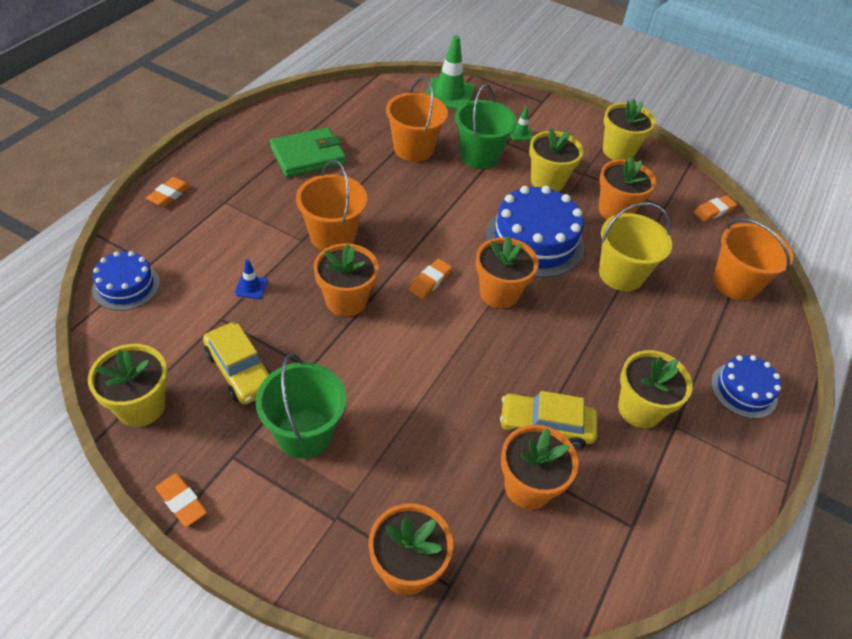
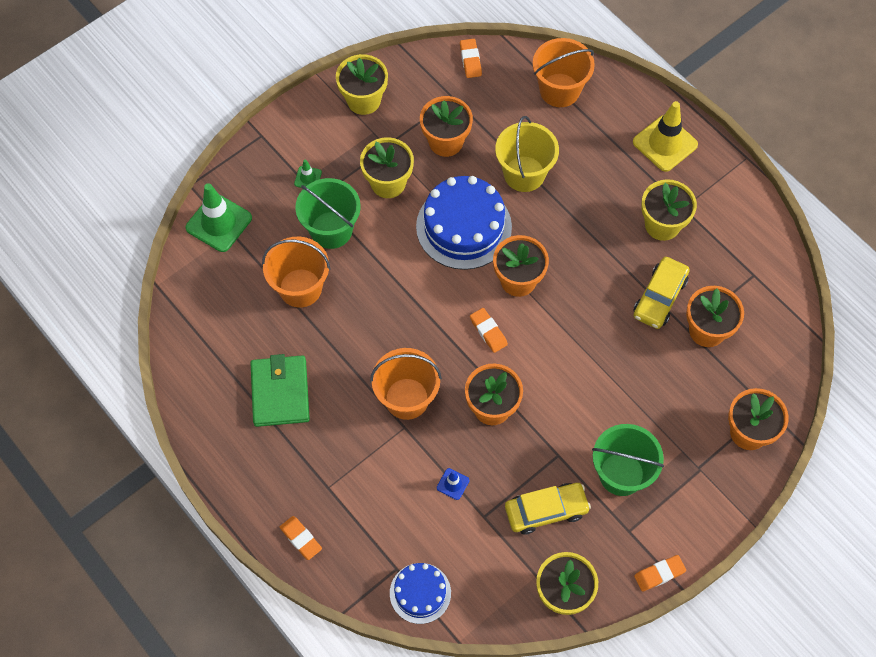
camera: 65 degrees left, 15 degrees up
(743, 390) = (665, 143): blue cake -> yellow traffic cone

